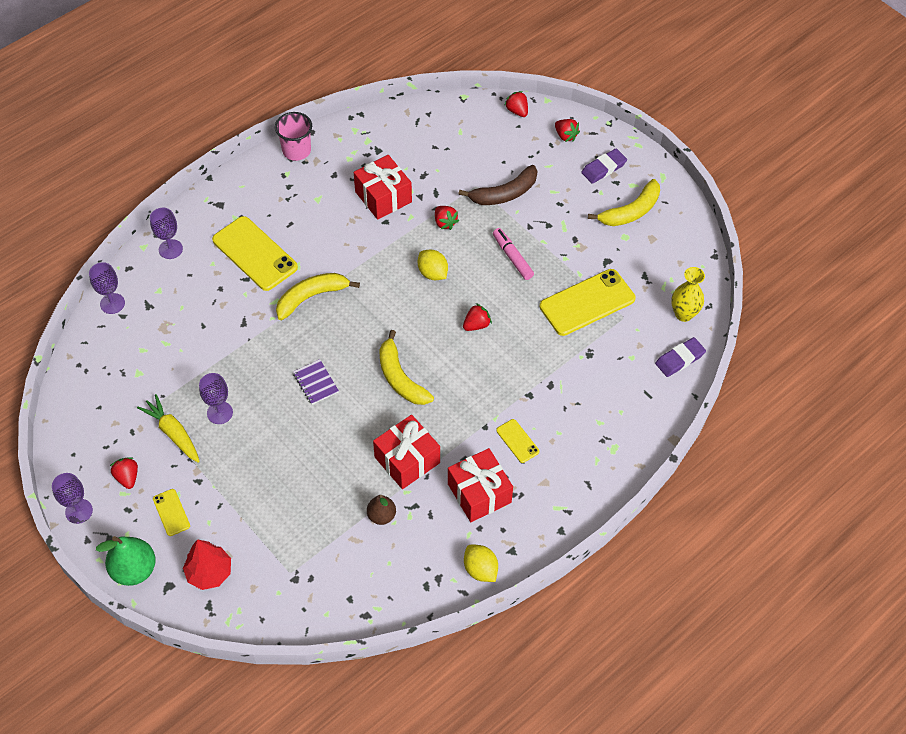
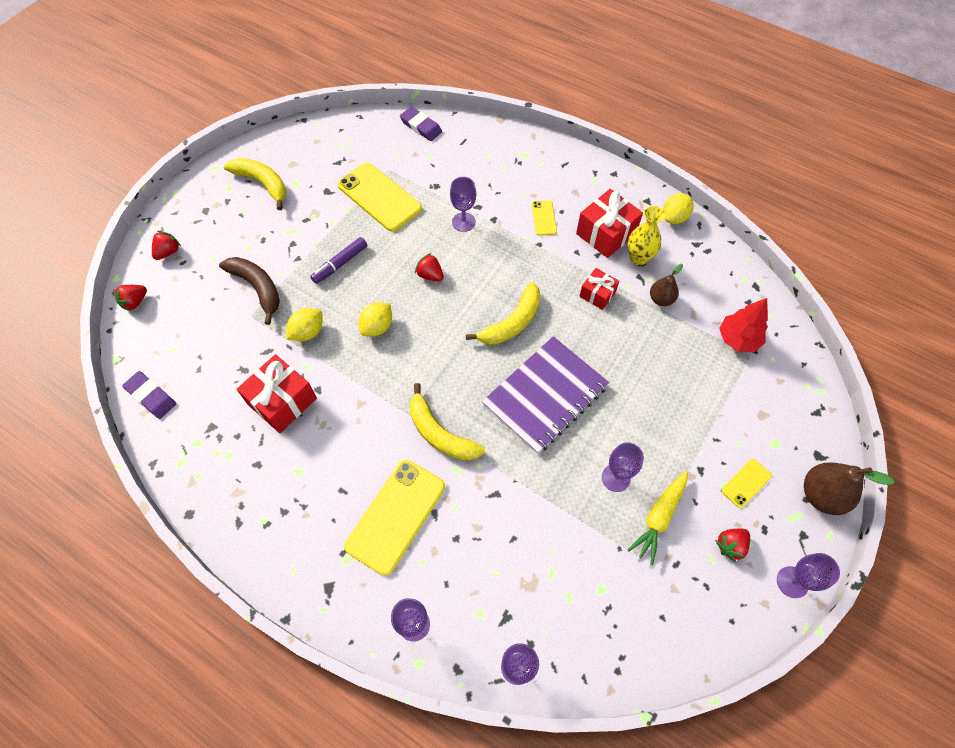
camera: 105 degrees left, 5 degrees up
(134, 570) = (821, 495): green pear -> brown pear
(209, 573) = (786, 423): red tree -> red tree (738, 339)
(296, 150) = (223, 521): pink cup -> none
(315, 383) = (545, 396): purple notebook -> purple notebook, size x2.31
(407, 460) = (597, 294): red gift -> red gift, size x0.59
(445, 222) = (307, 332): red strawberry -> yellow lemon
(512, 257) = (340, 264): pink marker -> purple marker
(517, 441) = (544, 218): yellow phone -> yellow phone turned 45 degrees counterclockwise
(533, 367) = (463, 222): none -> purple goblet
(603, 168) = (210, 213): purple eraser -> purple eraser (151, 396)
(683, 314) = (373, 130): yellow vase -> yellow vase (638, 258)

